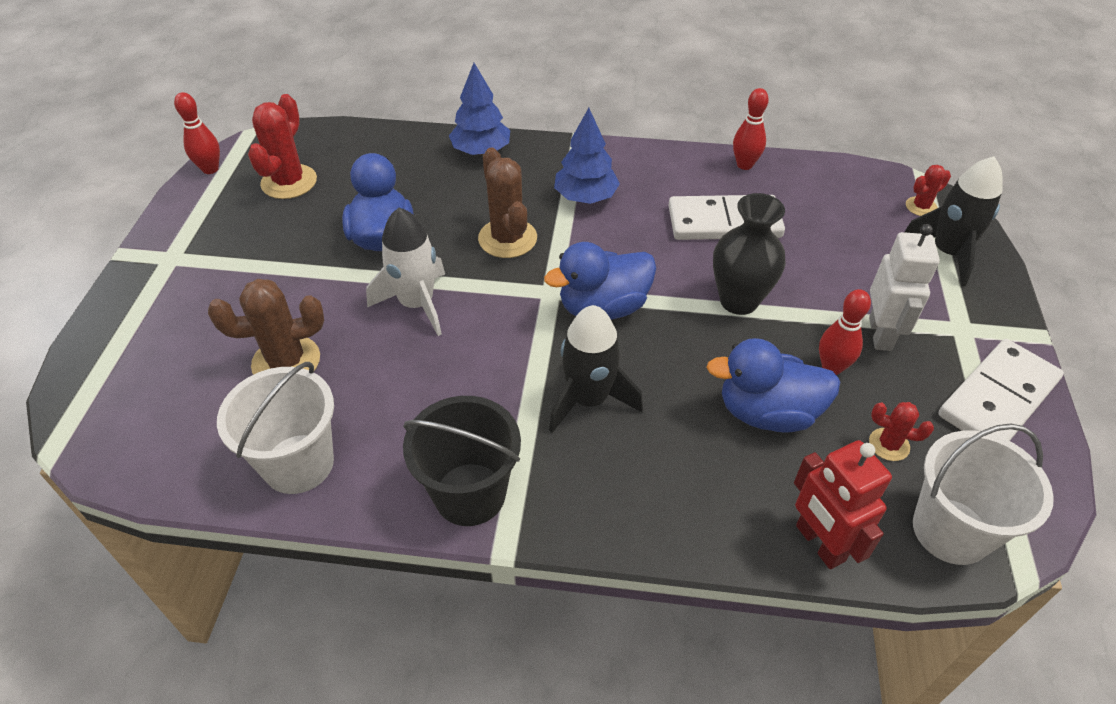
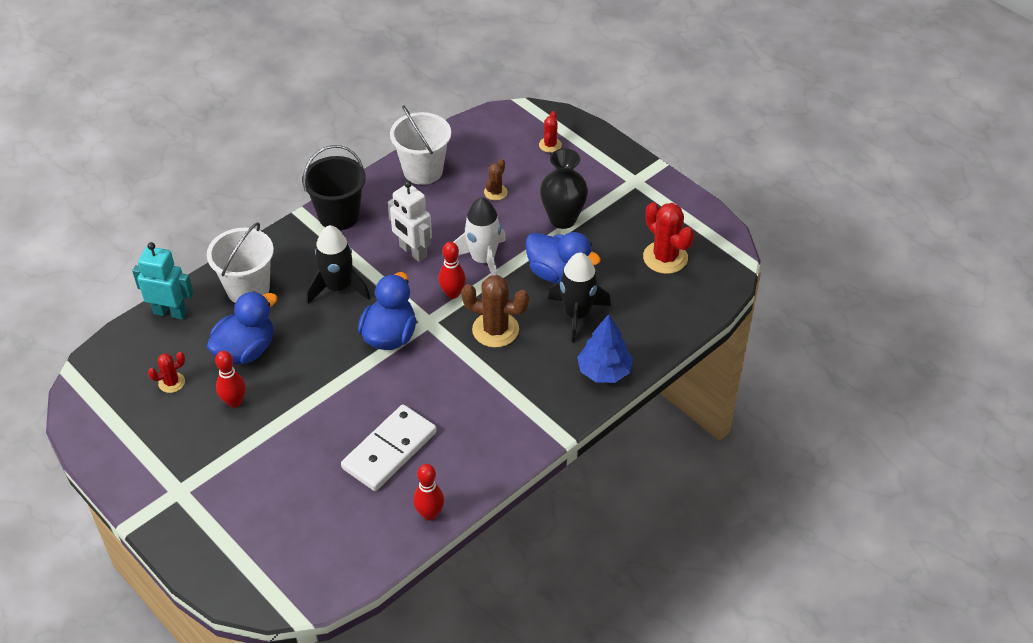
camera: 130 degrees right, 0 degrees up
(210, 169) = (718, 228): red bowling pin -> red bowling pin (452, 293)
(286, 361) = (495, 192): brown cactus -> brown cactus, size x0.54
(586, 197) = (493, 395): blue tree -> none
(739, 301) = (322, 401): black vase -> black vase (562, 219)
(819, 543) = (170, 312): red robot -> turquoise robot
(880, 334) = (224, 446): white robot -> white robot (413, 252)
(921, 207) = (275, 581): red cactus -> red cactus (550, 145)
(947, 253) = (227, 549): black rocket -> black rocket (577, 314)
(950, 530) = (114, 364): white bucket -> white bucket (248, 289)
(997, 398) = (130, 457): white domino -> none

